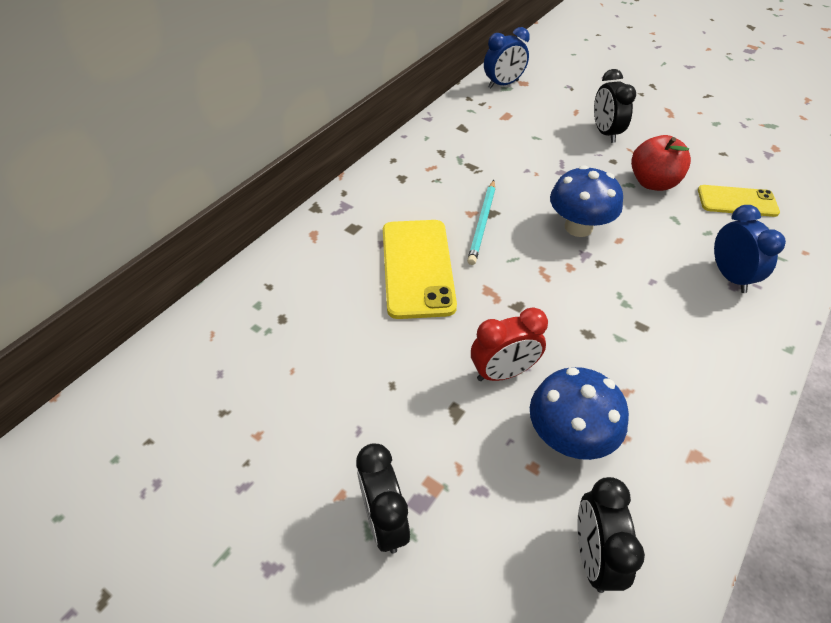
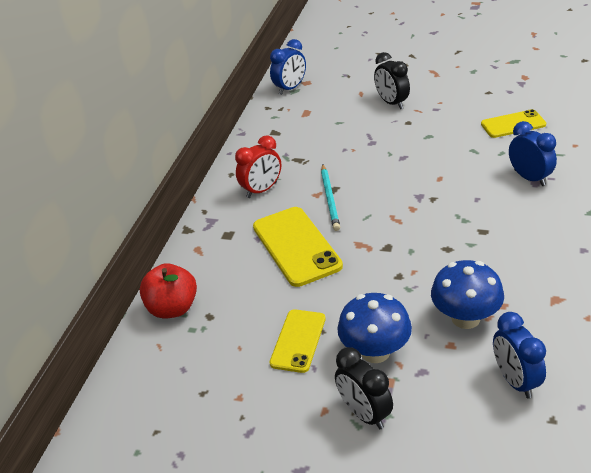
camera: 15 degrees left, 10 degrees down
(359, 388) = (298, 341): none -> yellow phone
(503, 372) = (399, 294): red clock -> red clock (262, 190)
(578, 227) = (405, 178): blue mushroom -> blue mushroom (375, 352)
(593, 556) = (515, 381): black clock -> blue clock
(653, 183) = (445, 129): red apple -> red apple (173, 308)

